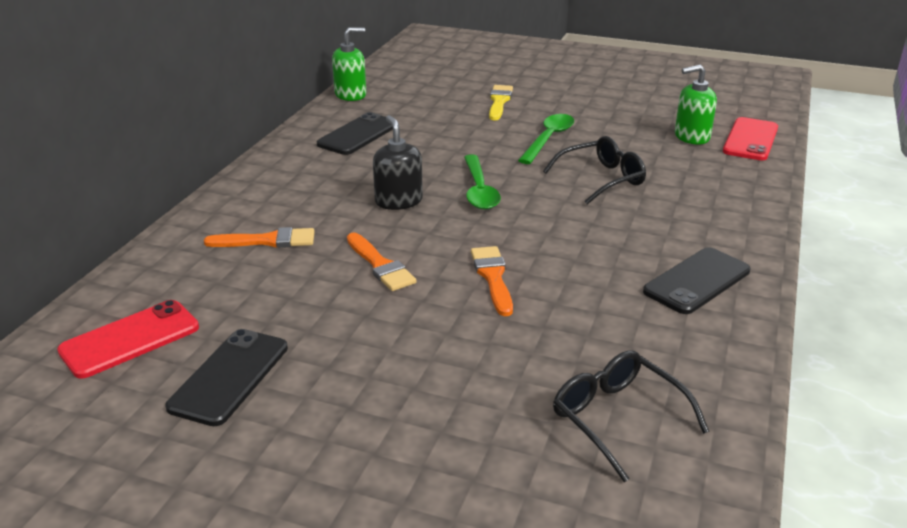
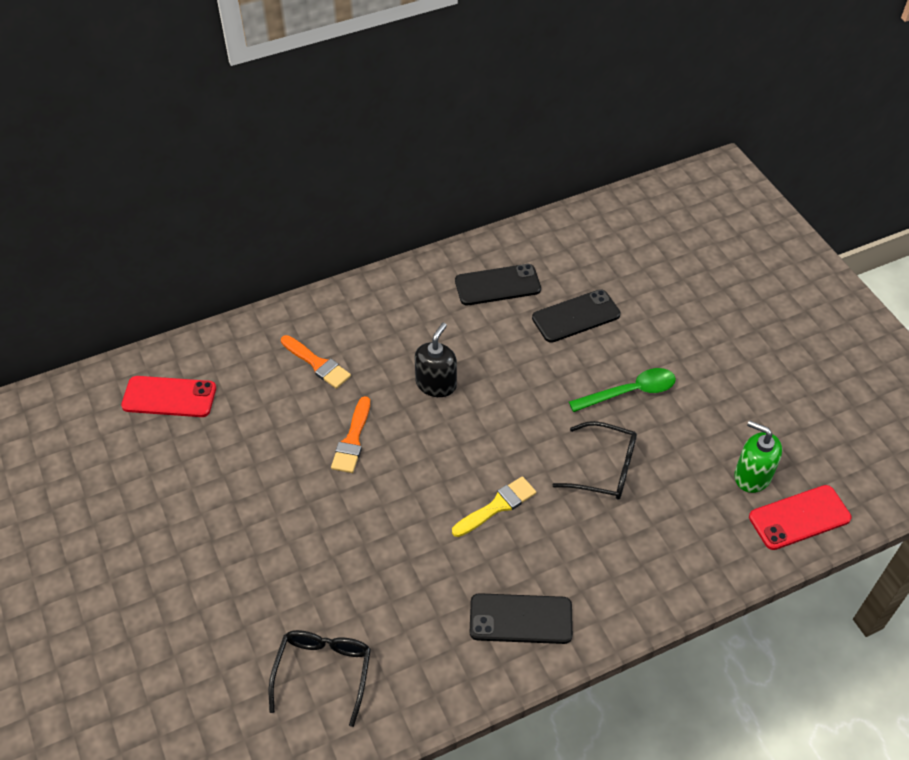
camera: 45 degrees right, 20 degrees up
(230, 377) = (183, 468): black phone -> black phone (576, 316)
(350, 95) = (551, 227): green soap dispenser -> none
(479, 190) = (502, 413): green spoon -> none
(493, 277) = (402, 505): orange brush -> none
(499, 101) = (655, 315): yellow brush -> yellow brush (497, 506)

